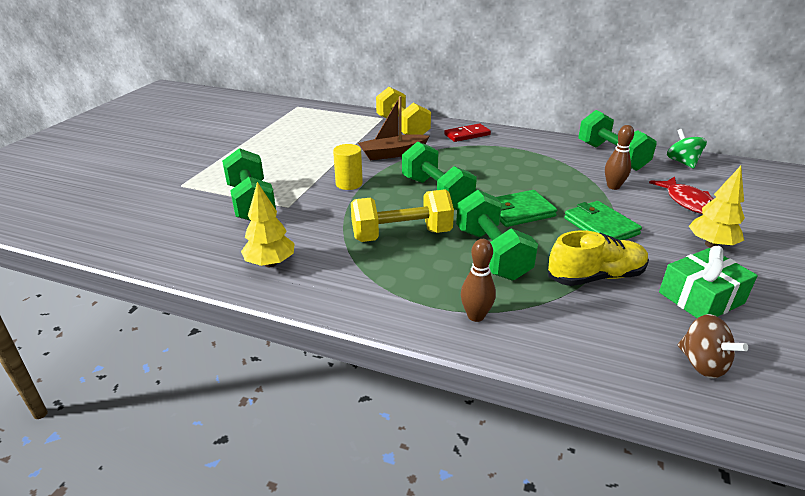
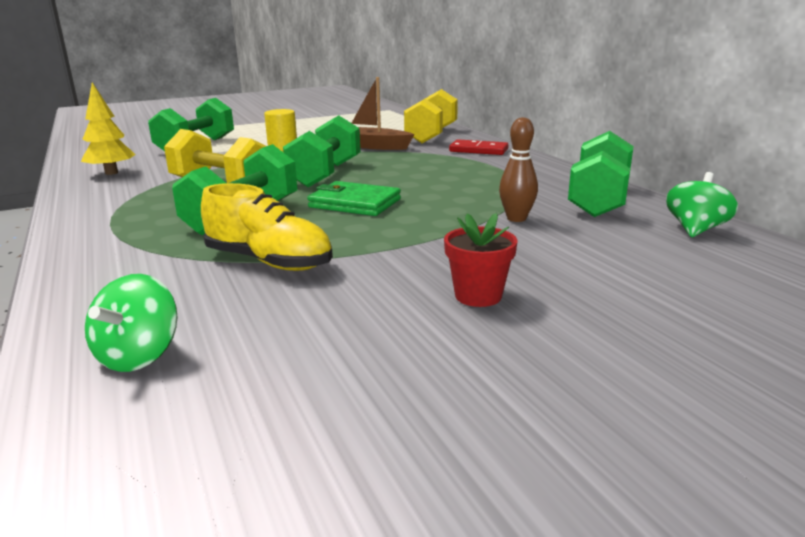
camera: 45 degrees right, 10 degrees down
(476, 316) = (112, 240): brown bowling pin -> none
(600, 226) = (397, 237): green wallet -> none
(687, 202) = (576, 258): red fish -> none
(701, 298) = (311, 321): green gift -> none
(702, 364) = (139, 356): brown spinning top -> green spinning top
(711, 244) = (478, 296): yellow tree -> red flower pot

